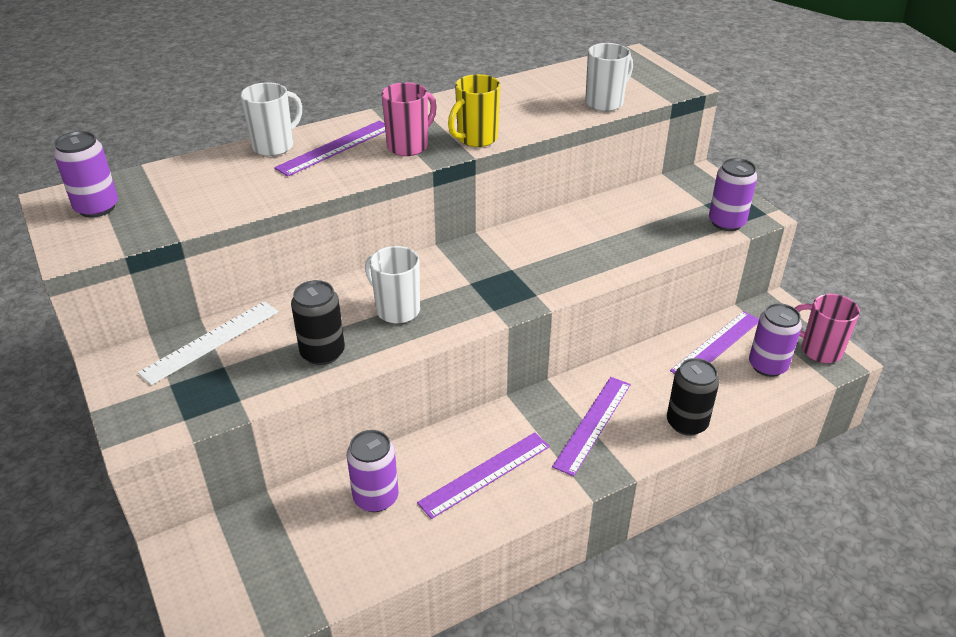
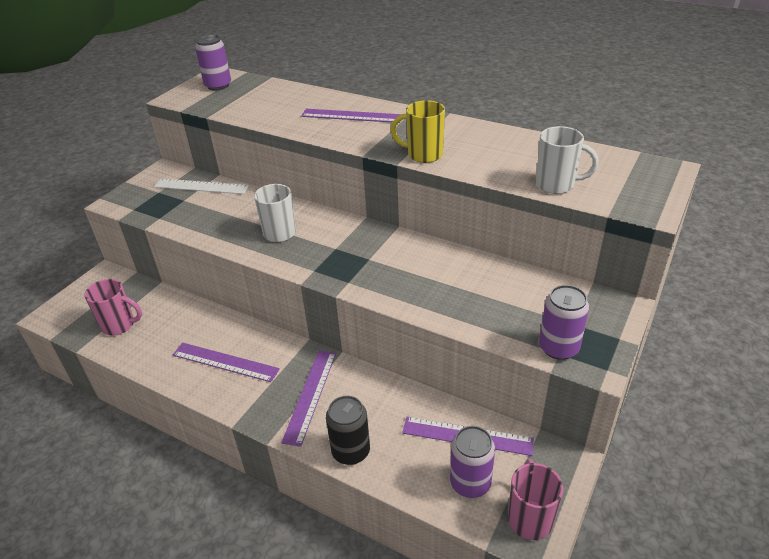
camera: 60 degrees right, 0 degrees up
(274, 146) = (331, 99): white mug -> none
(322, 353) = (217, 225): black can -> none
(376, 497) = (178, 324): purple can -> none
(409, 146) = (383, 136): pink mug -> pink mug (119, 325)
(592, 424) = (310, 395): purple ruler -> purple ruler turned 75 degrees counterclockwise

